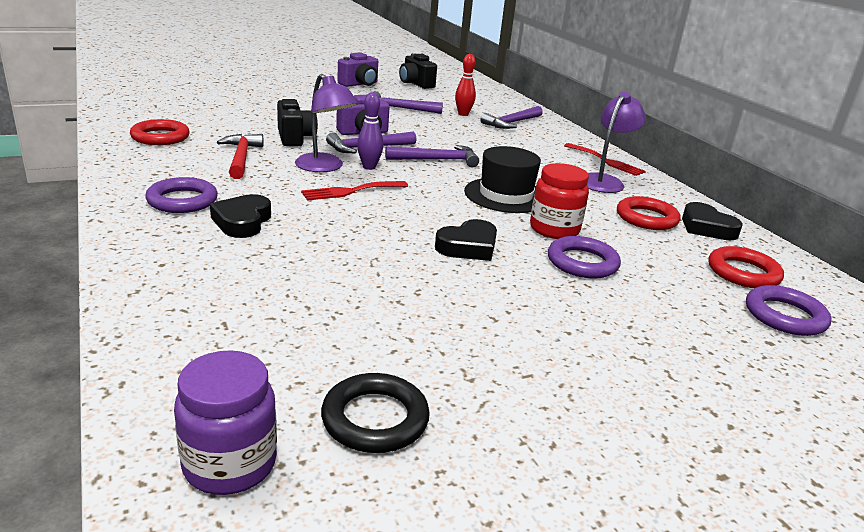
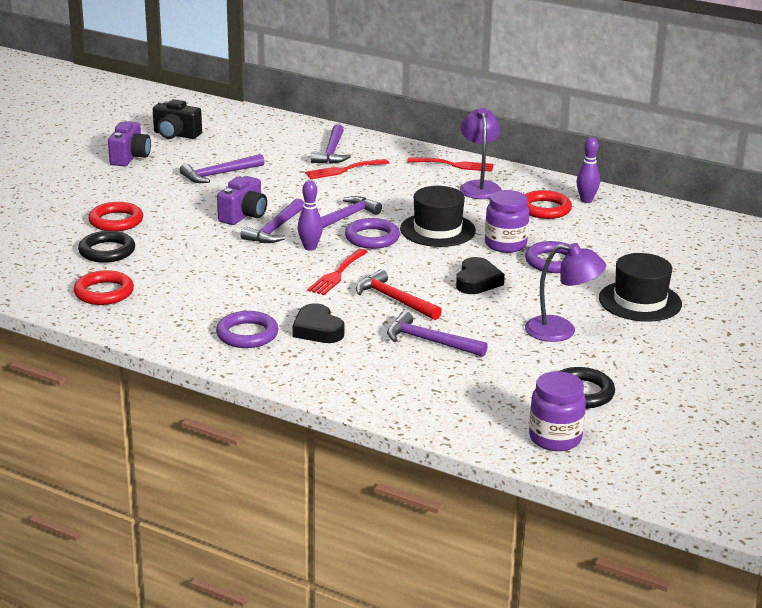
camera: 35 degrees left, 0 degrees up
(223, 118) = (107, 251): none -> black ring
(241, 158) = (207, 282): red hammer -> red hammer (394, 299)
(295, 138) = (204, 245): black camera -> none
(317, 276) = (429, 341): none -> purple hammer
(324, 167) = (281, 262): purple lamp -> purple lamp (561, 331)
(463, 114) = (279, 158): red bowling pin -> none
(499, 134) = (343, 170): none -> red fork
(554, 229) = (505, 244): red jar -> purple jar
(632, 345) = (640, 301): none -> black hat
(706, 227) = (586, 200): black heart -> purple bowling pin
(743, 273) = (641, 227): red ring -> red ring (116, 221)
(785, 316) = (689, 247): purple ring -> purple ring (372, 238)

